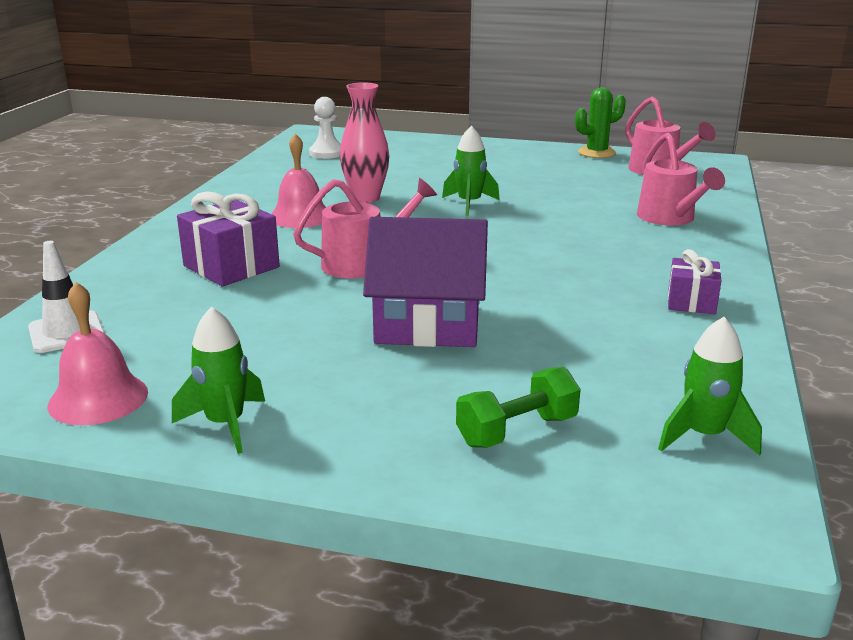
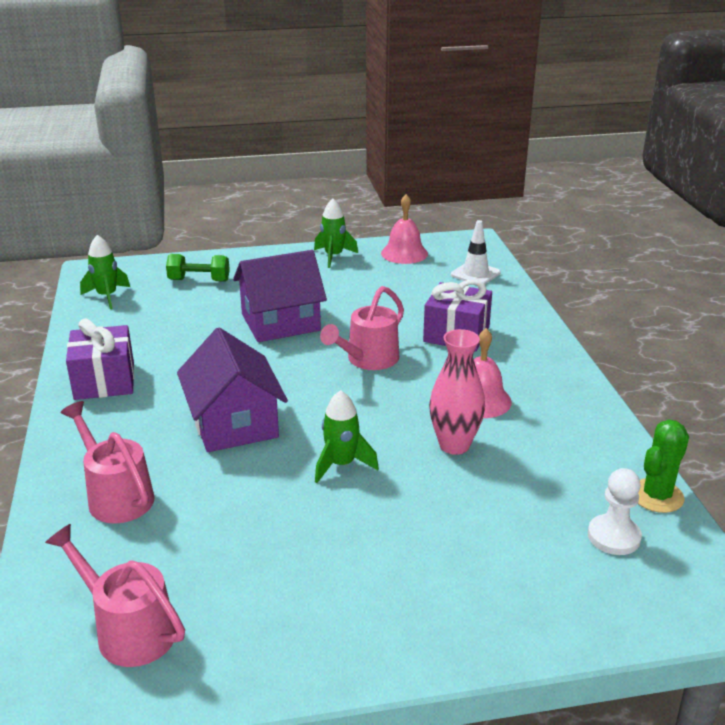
camera: 155 degrees right, 5 degrees up
(517, 431) = (199, 280): green dumbbell -> green dumbbell turned 60 degrees clockwise
(548, 241) = (234, 423): none -> purple house
(596, 153) = (236, 675): green cactus -> green cactus (656, 496)
(691, 302) = (104, 381): purple gift -> purple gift, size x1.63

